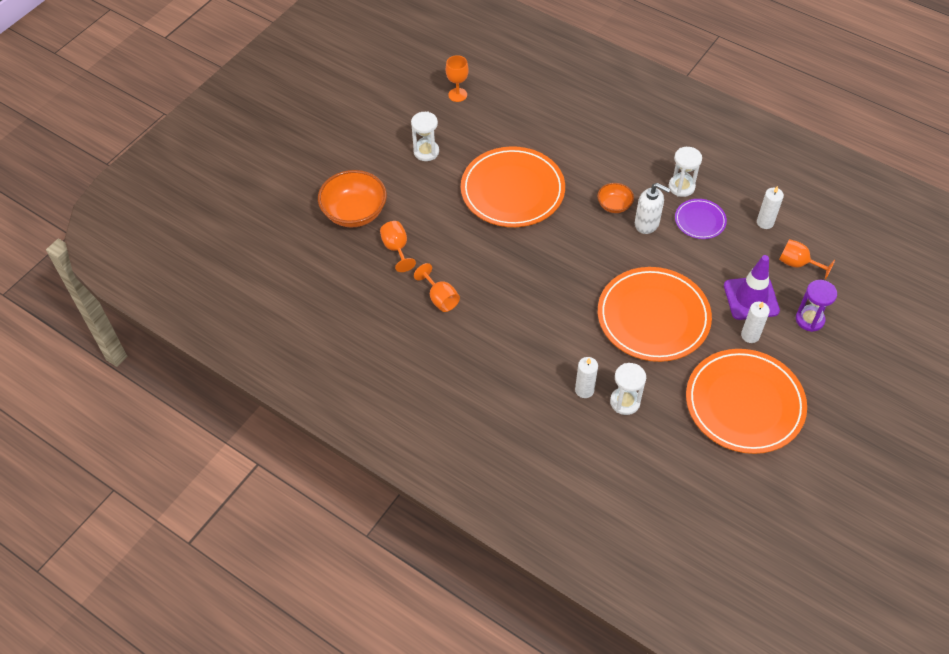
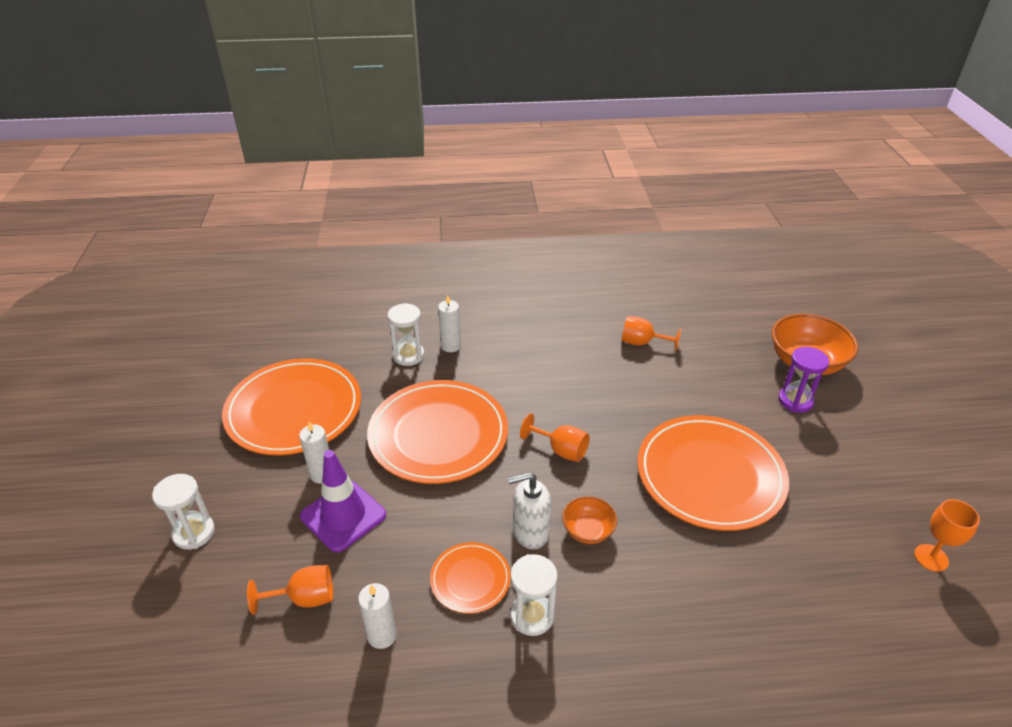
camera: 140 degrees right, 15 degrees down
(396, 248) = (729, 357): orange goblet -> orange goblet (561, 450)
(426, 152) = (845, 459): white hourglass -> white hourglass (194, 533)
(700, 220) = (470, 579): purple plate -> orange plate
(809, 319) = (258, 532): purple hourglass -> purple hourglass (795, 401)

